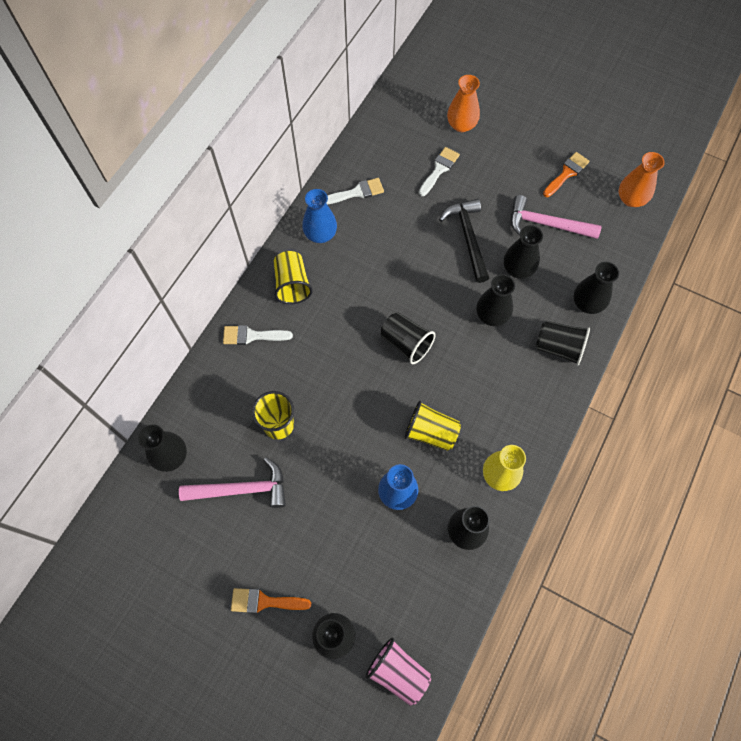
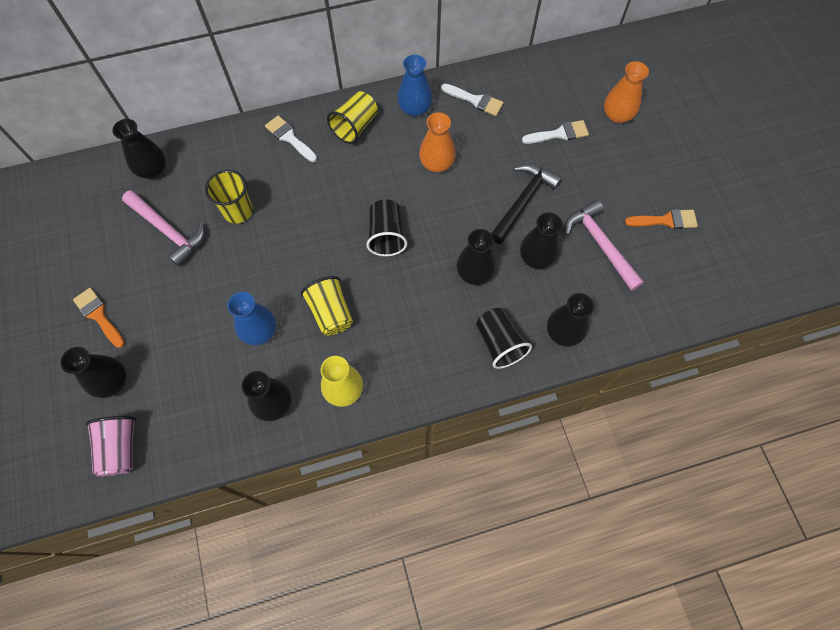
camera: 45 degrees right, 0 degrees up
(631, 199) = (701, 286): orange vase -> orange vase (437, 163)

